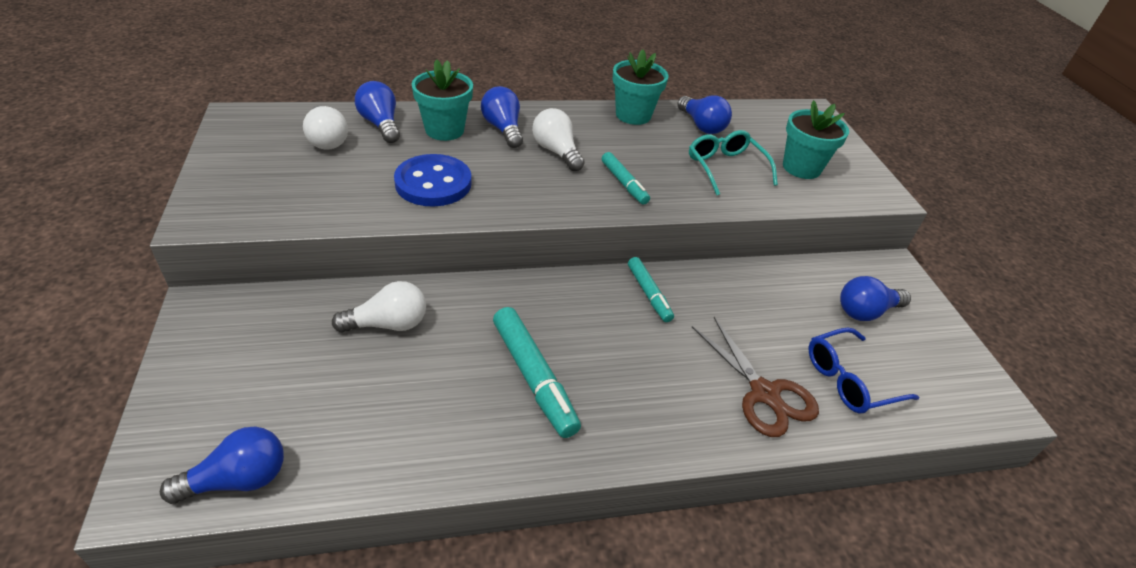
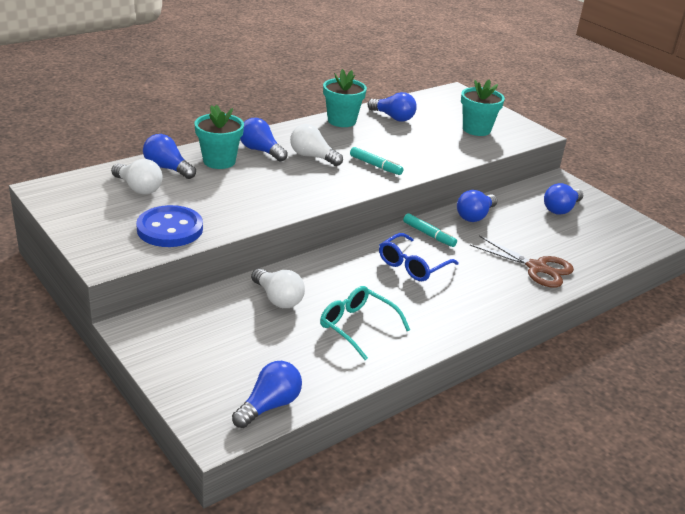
camera: 25 degrees left, 10 degrees down
(388, 324) = (278, 299): white light bulb -> white light bulb turned 90 degrees clockwise
(433, 183) = (248, 197): blue button -> blue button (170, 229)
(534, 377) = (399, 299): turquoise marker -> none
(725, 168) = (430, 140): turquoise glasses -> turquoise glasses (357, 326)
(732, 285) = (475, 216): none -> blue light bulb
(849, 380) = (577, 247): blue glasses -> blue glasses (412, 265)

